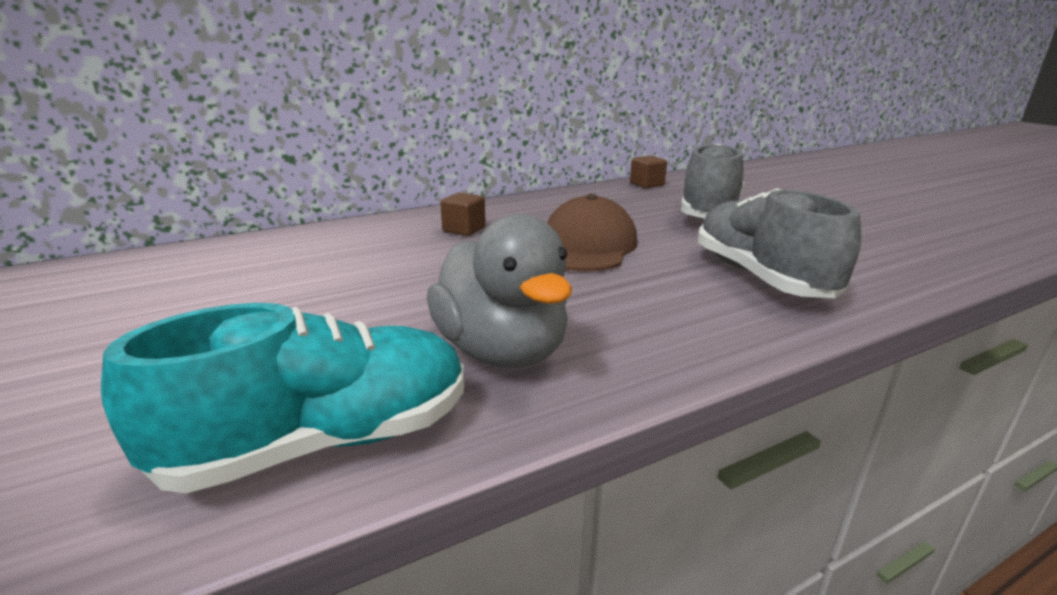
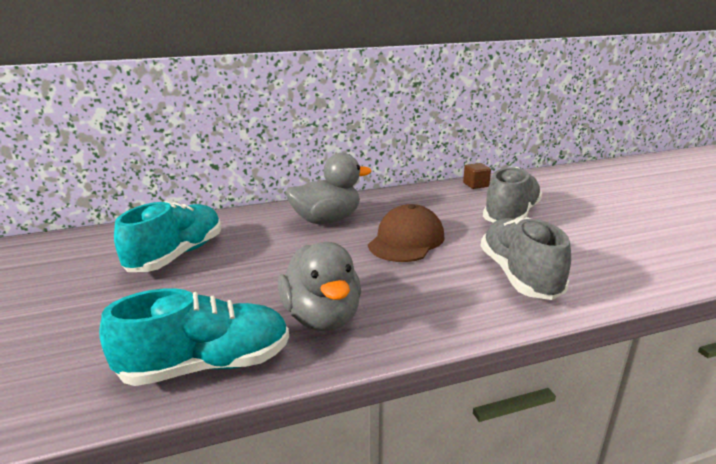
camera: 10 degrees right, 0 degrees up
(241, 284) = (177, 255): none -> turquoise shoe
(464, 229) = (326, 220): brown cube -> grey duck

